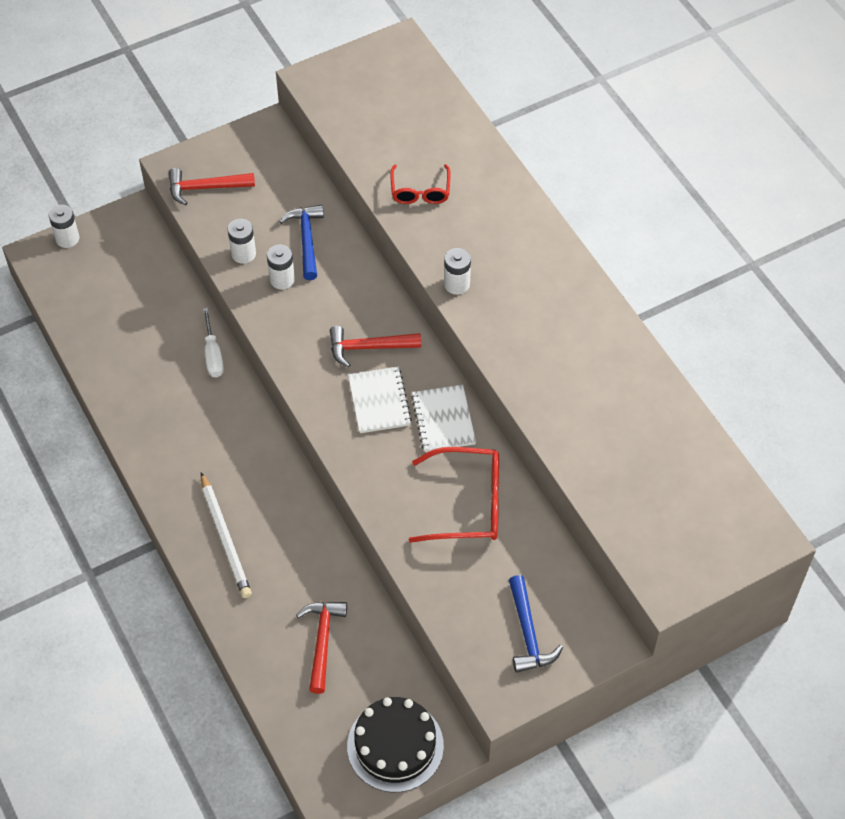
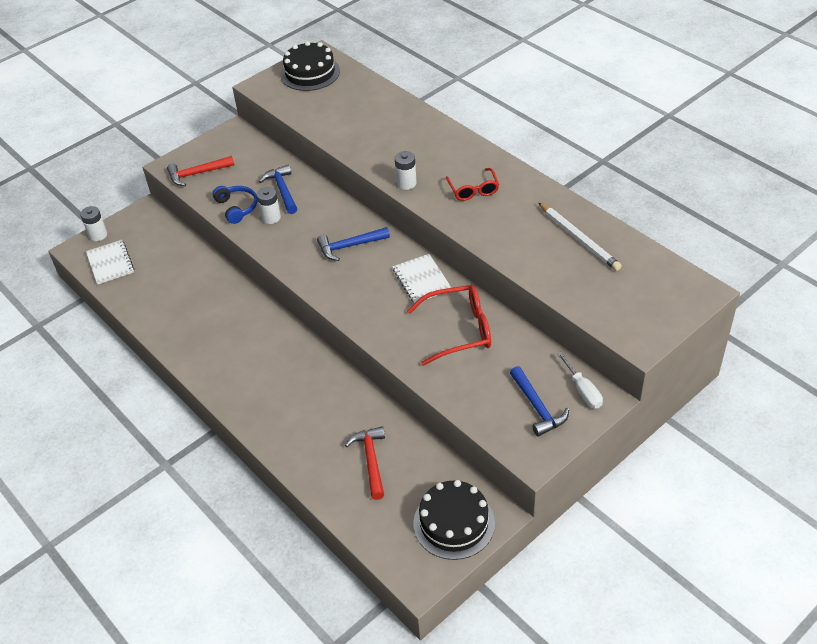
camera: 10 degrees left, 10 degrees down
(213, 354) = (229, 285): white screwdriver -> white screwdriver (582, 390)
(225, 538) = (272, 405): white pencil -> white pencil (579, 238)
(243, 254) = (237, 208): white battery -> blue headphones
(368, 347) = (349, 246): red hammer -> blue hammer
(379, 401) = (368, 278): white notebook -> white notebook (110, 263)
(382, 73) = (310, 73): none -> black cake
(420, 191) = (360, 134): red glasses -> red glasses (473, 190)

